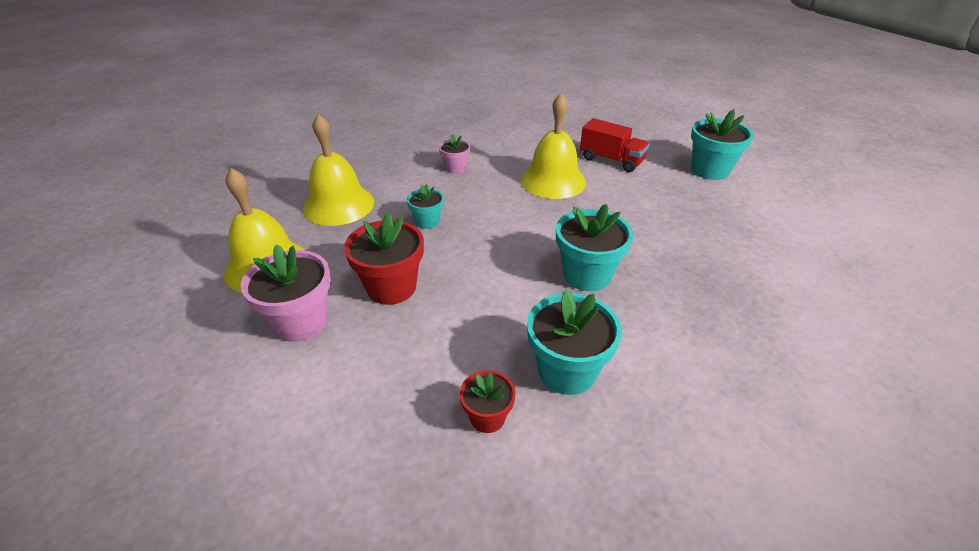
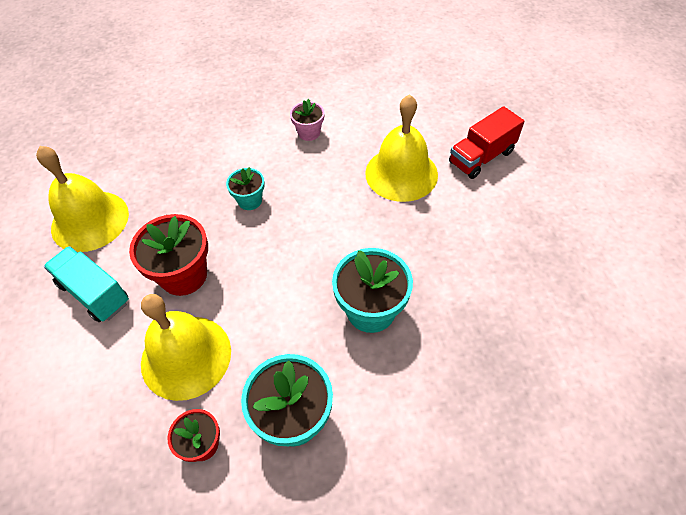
camera: 20 degrees right, 15 degrees up
(301, 322) = (94, 293): pink flower pot -> turquoise truck
(338, 205) = (178, 159): yellow bell -> yellow bell (186, 356)
(611, 160) = (481, 157): red truck -> red truck turned 90 degrees clockwise
(710, 170) = (589, 198): turquoise flower pot -> none

